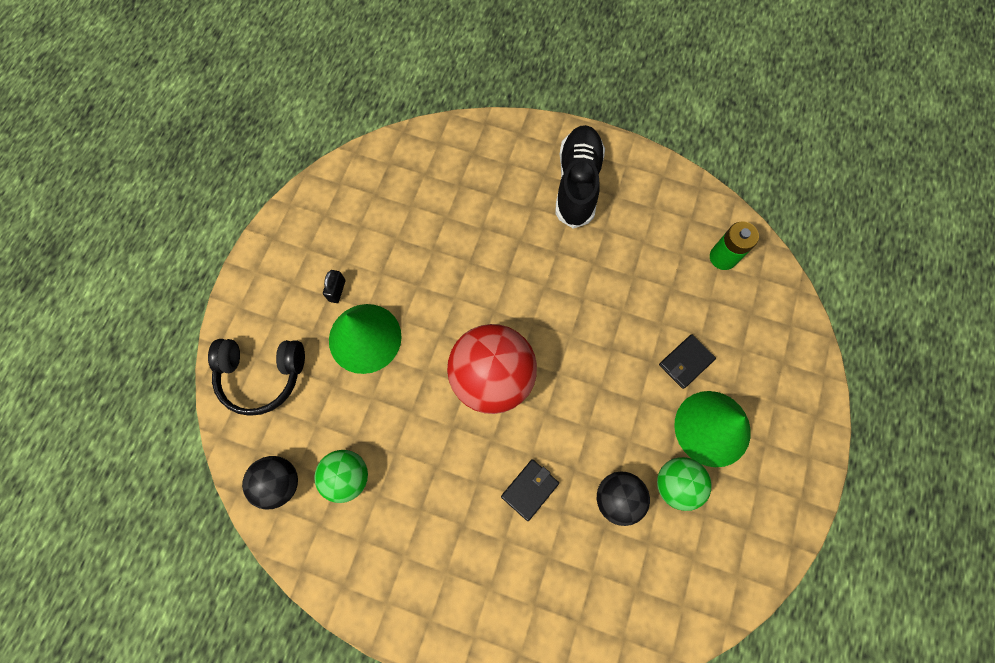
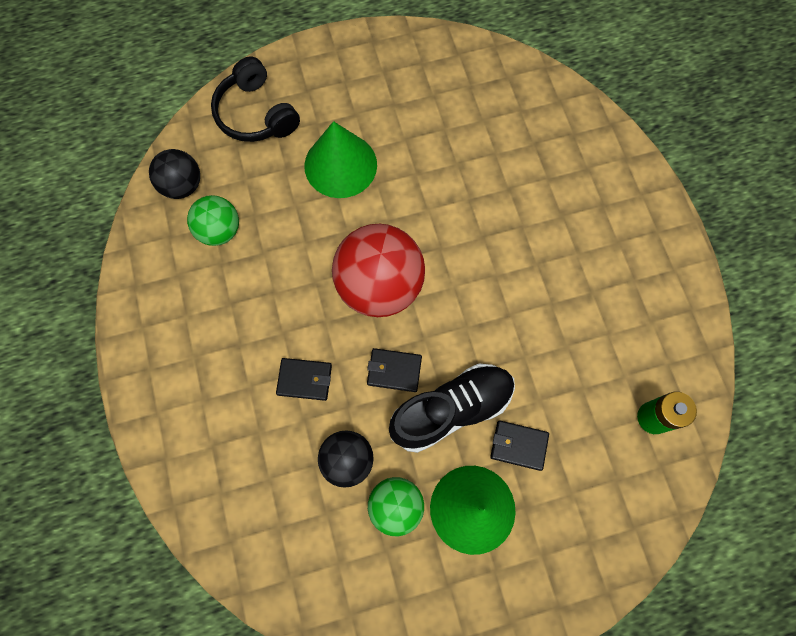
camera: 55 degrees right, 0 degrees up
(337, 290) = (365, 117): black padlock -> none
(569, 413) = (394, 370): none -> black wallet
(577, 184) = (618, 239): black shoe -> black shoe (451, 410)

